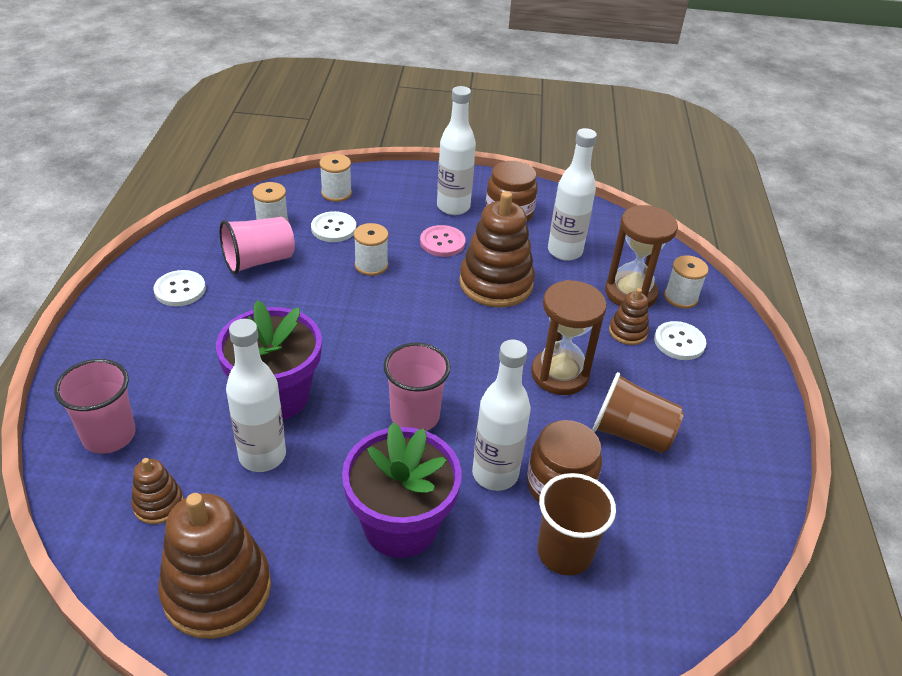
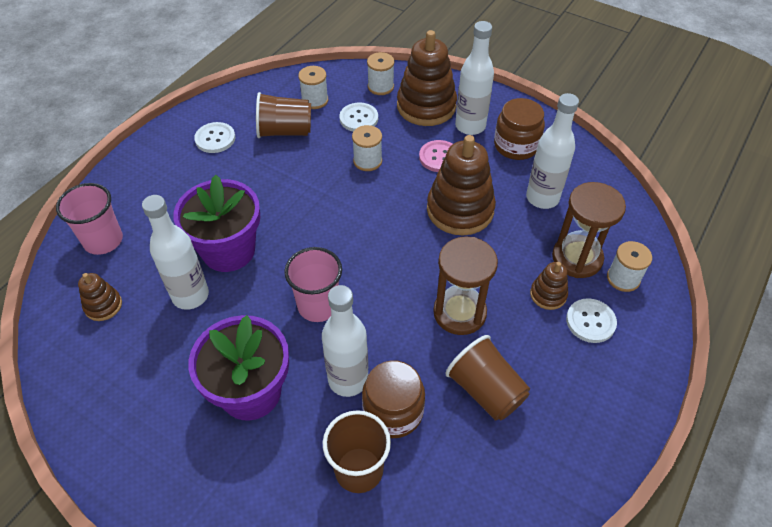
camera: 30 degrees right, 10 degrees up
(217, 590) = (101, 386): brown stacking toy -> brown stacking toy (426, 106)
(259, 261) = (285, 131): pink cup -> brown cup

